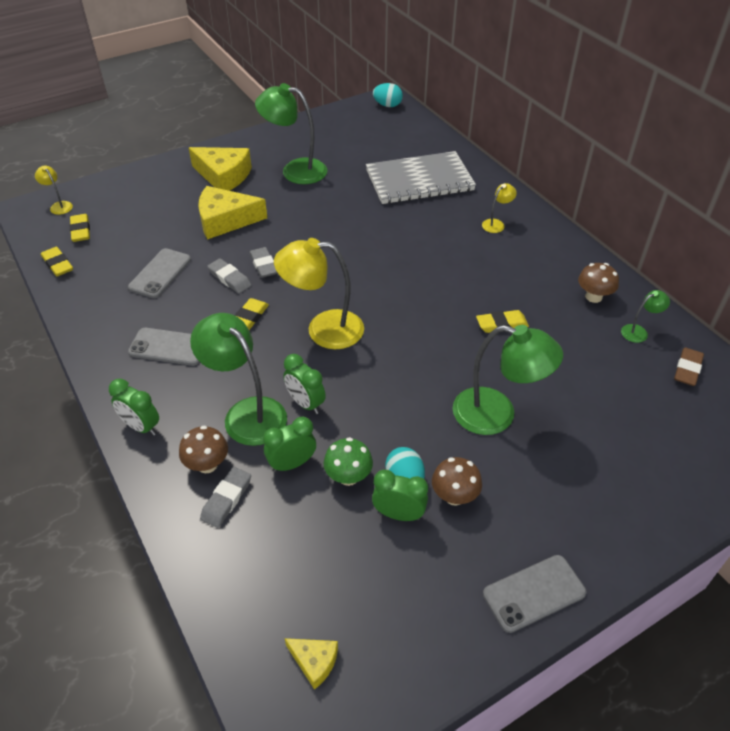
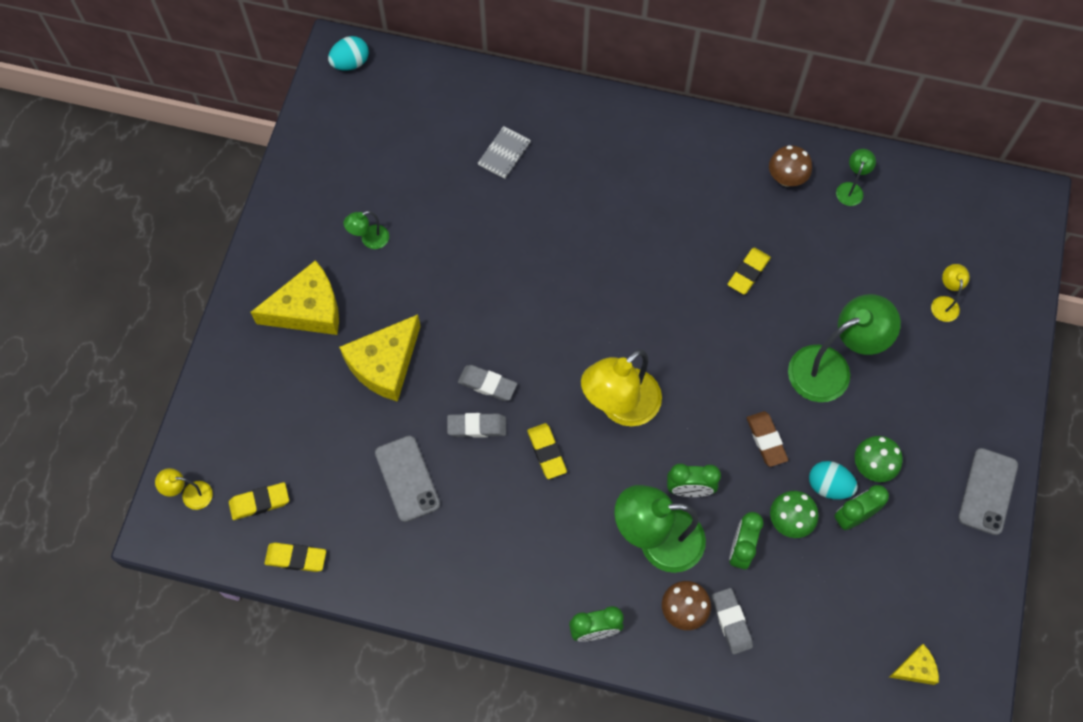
camera: 45 degrees left, 20 degrees up
(80, 230) = (259, 502): yellow eraser -> yellow eraser turned 45 degrees counterclockwise
(168, 347) = (519, 543): grey phone -> none
(295, 170) = (369, 240): green lamp -> green lamp, size x0.47
(419, 180) = (504, 153): grey notebook -> grey notebook, size x0.41
(454, 496) = (872, 466): brown mushroom -> green mushroom
(496, 224) = (630, 154): yellow lamp -> yellow lamp (944, 303)
(687, 369) = (915, 200): brown eraser -> brown eraser (766, 440)

